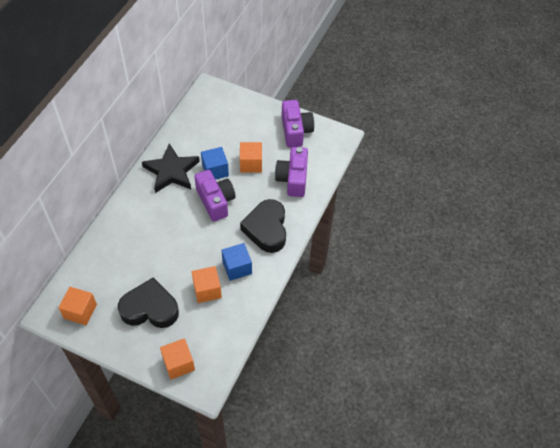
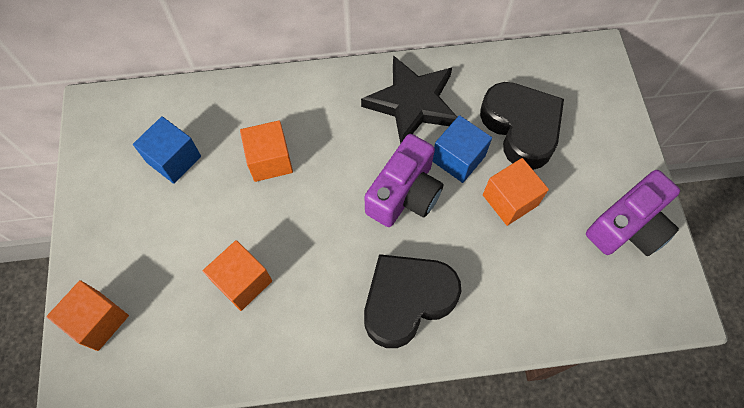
camera: 60 degrees right, 10 degrees up
(80, 311) = (117, 141): orange cube -> orange cube (270, 160)
(150, 308) = (168, 223): black heart -> black heart (521, 128)
(237, 267) = (308, 300): blue cube -> blue cube (174, 159)
(293, 179) = (531, 281): purple camera -> none

